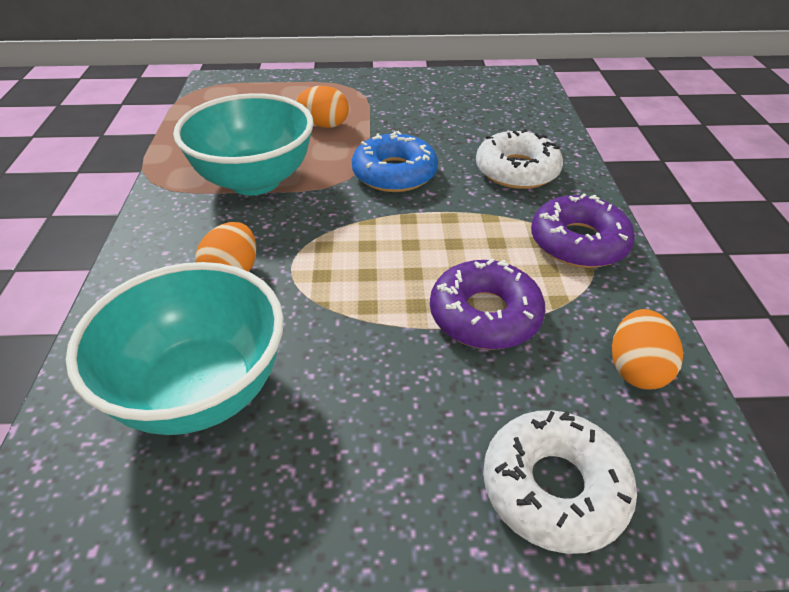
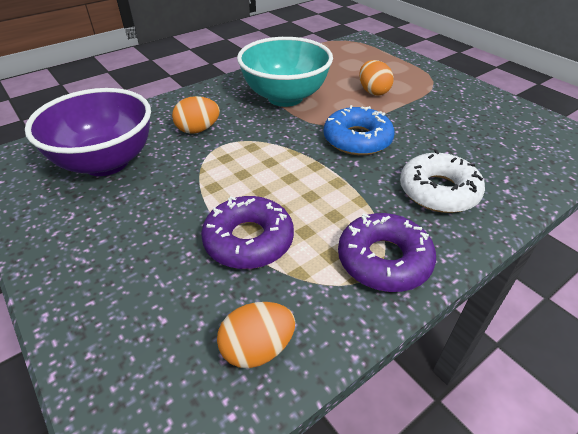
camera: 55 degrees right, 0 degrees up
(200, 391) = (106, 162): turquoise bowl -> purple bowl
(554, 487) = (109, 336): white donut -> none

